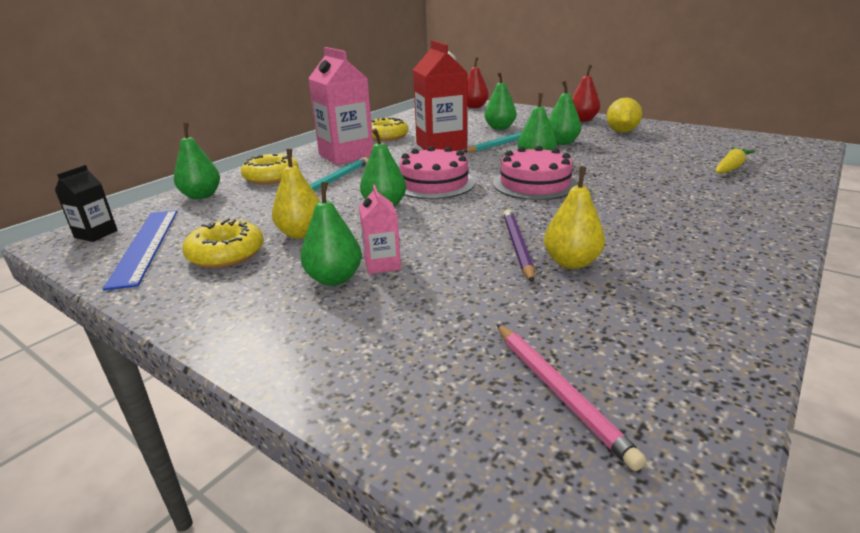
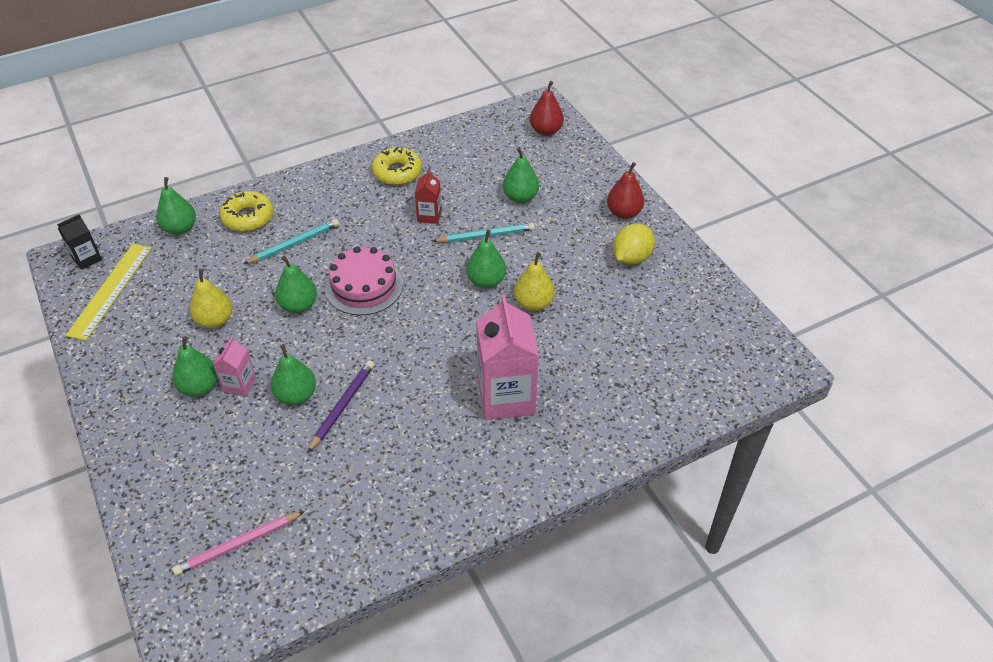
camera: 25 degrees right, 20 degrees up
(145, 245) = (110, 290): blue ruler -> yellow ruler
(226, 254) = (153, 325): yellow donut -> none
(346, 156) = (333, 200): pink carton -> pink carton (506, 397)
(441, 146) = (429, 216): red carton -> red carton, size x0.49
(534, 184) = (442, 324): pink cake -> none
(559, 392) = (238, 545): pink pencil -> pink pencil turned 60 degrees clockwise
(561, 143) = (546, 256): green pear -> green pear (296, 395)
(571, 262) = (359, 441): yellow pear -> yellow pear (533, 303)
(730, 168) = (643, 373): yellow carrot -> none

